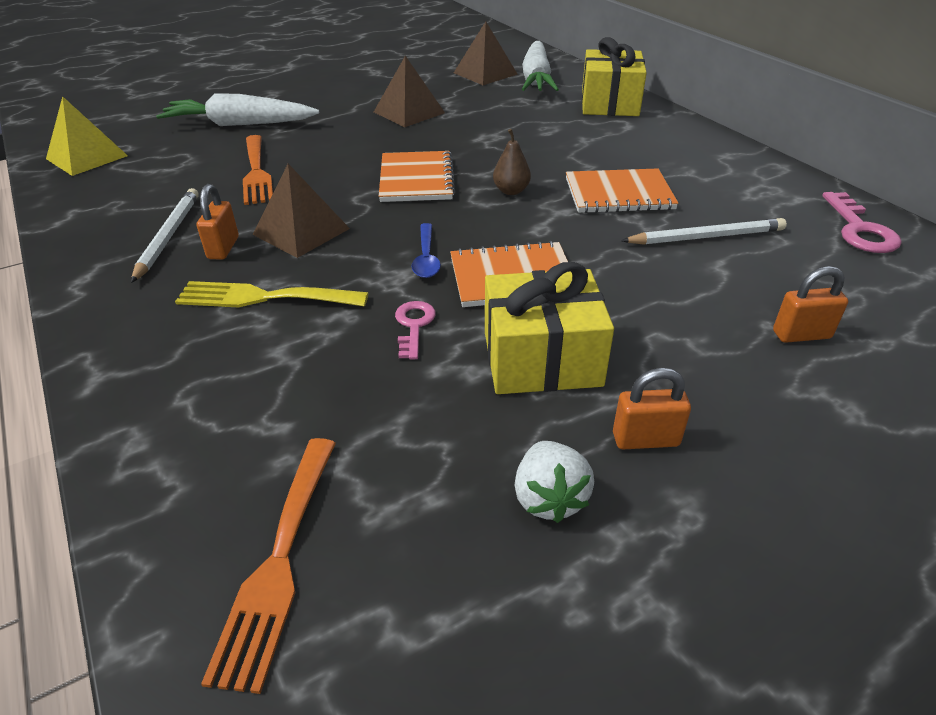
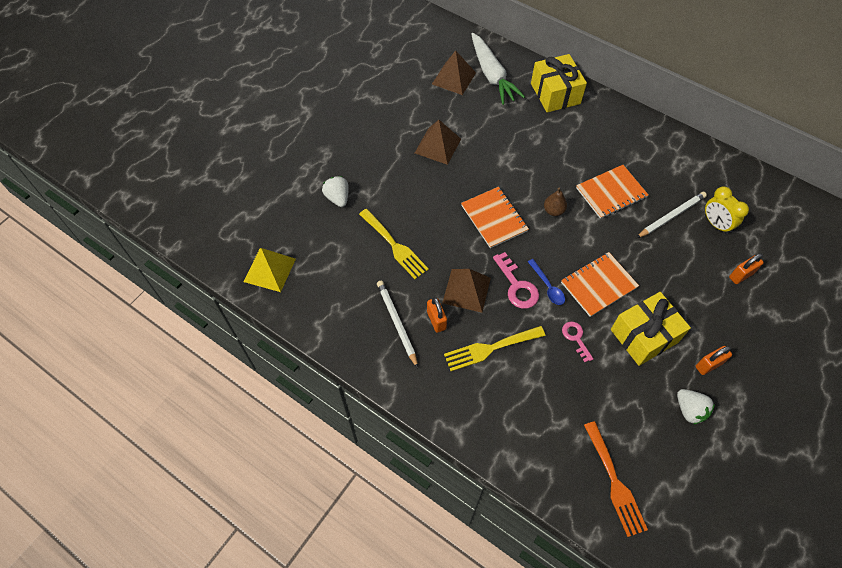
camera: 25 degrees left, 20 degrees up
(240, 124) = (338, 198): white carrot -> white strawberry
(256, 172) = (395, 246): orange fork -> yellow fork
(786, 263) = (716, 224): none -> yellow clock
(859, 229) = (738, 182): pink key -> pink key (517, 286)

